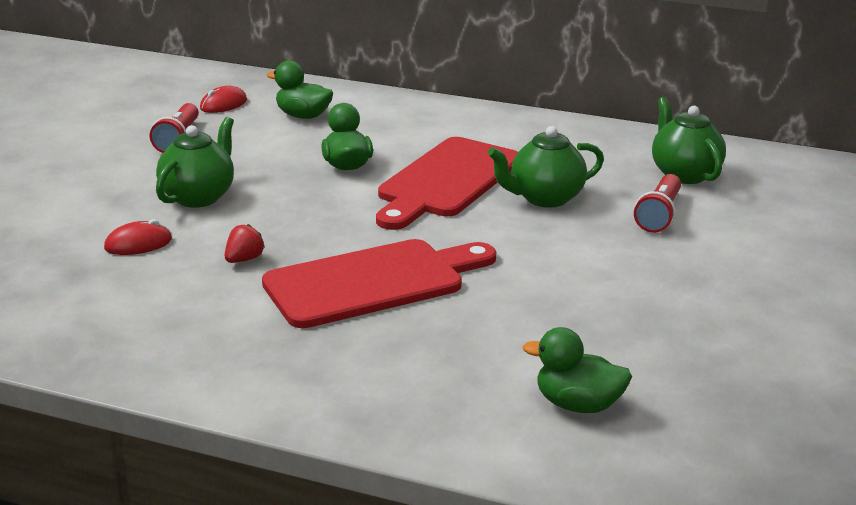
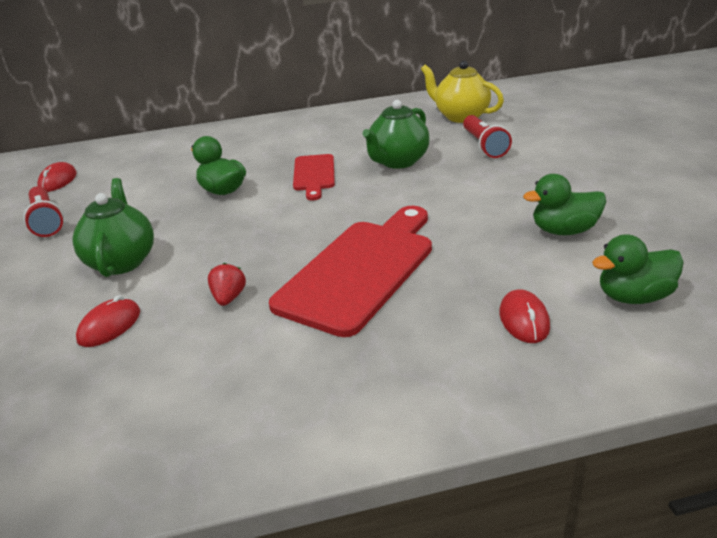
camera: 30 degrees left, 5 degrees up
(303, 116) = (140, 167): green duck -> green duck (564, 231)
(446, 181) = (314, 175): red cutting board -> red cutting board, size x0.53
(452, 378) = (524, 320): none -> red mouse
(684, 174) = (460, 116): green teapot -> yellow teapot

